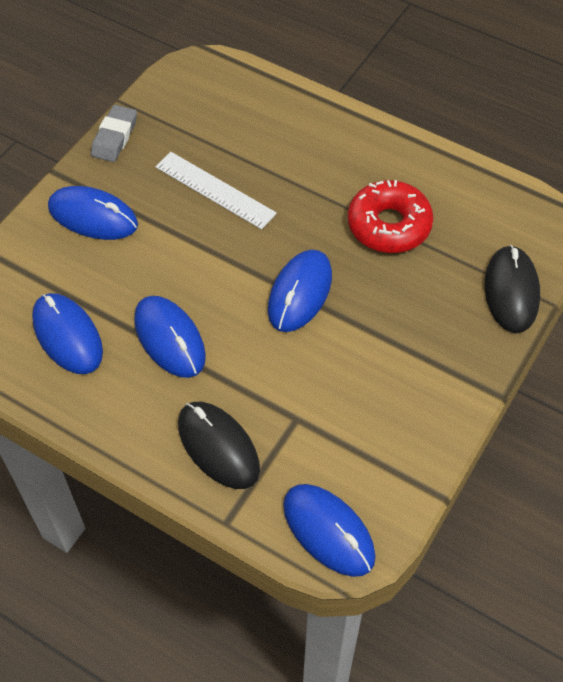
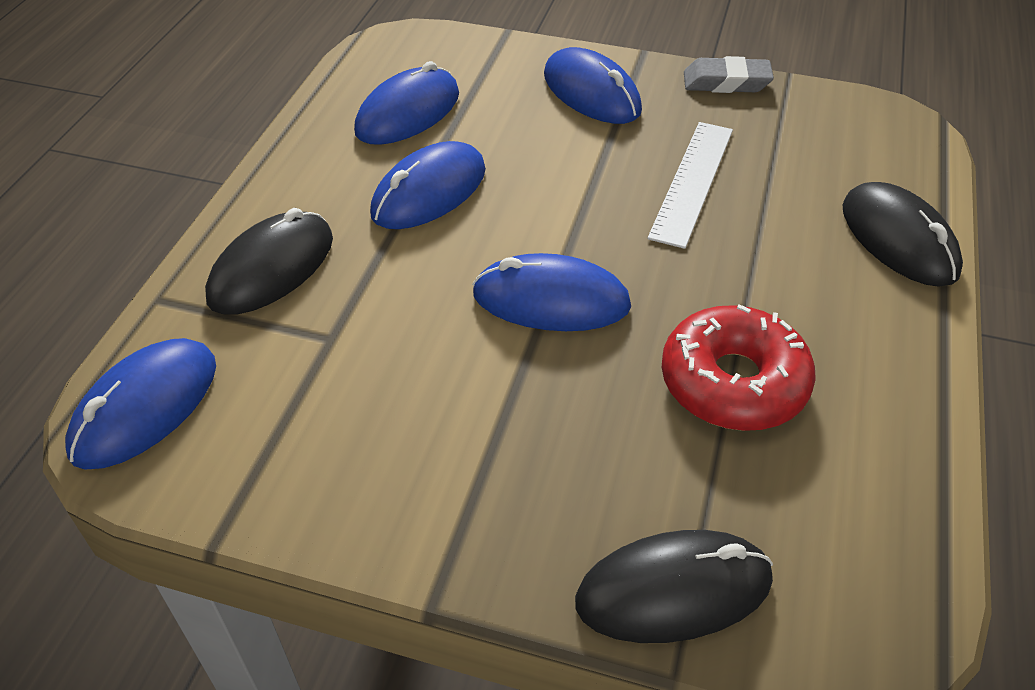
camera: 75 degrees right, 10 degrees down
(93, 216) = (591, 93): blue mouse -> blue mouse turned 45 degrees counterclockwise
(303, 112) = (898, 240): none -> black mouse

